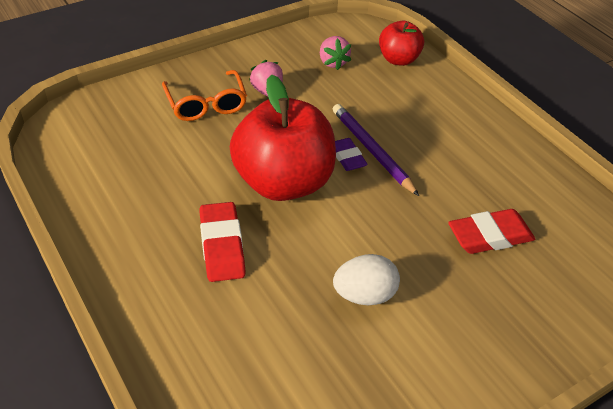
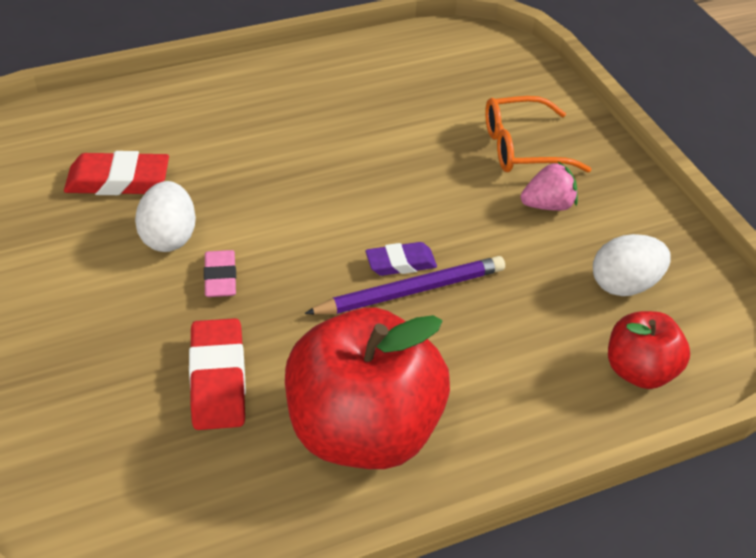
camera: 100 degrees right, 0 degrees up
(222, 246) = (275, 140): red eraser -> red eraser (118, 181)
(283, 182) = (364, 197): red apple -> red apple (363, 431)
(332, 62) = (624, 285): pink strawberry -> white egg
(397, 253) = (220, 278): none -> pink eraser

